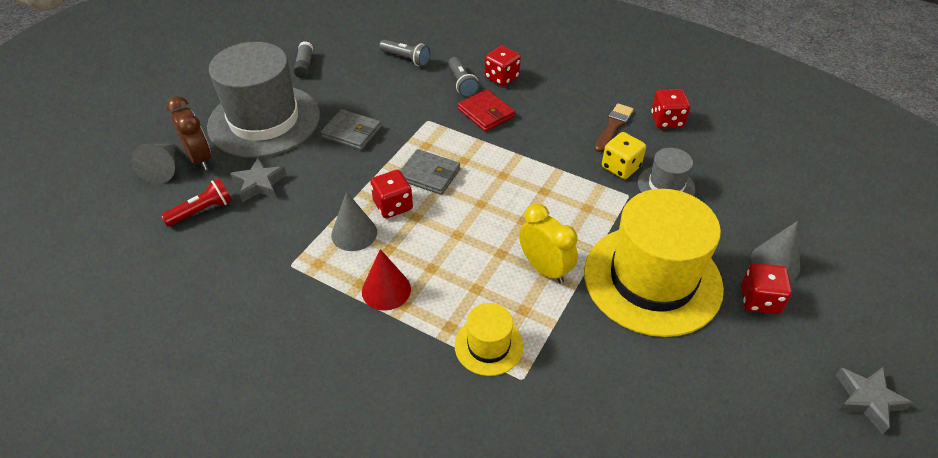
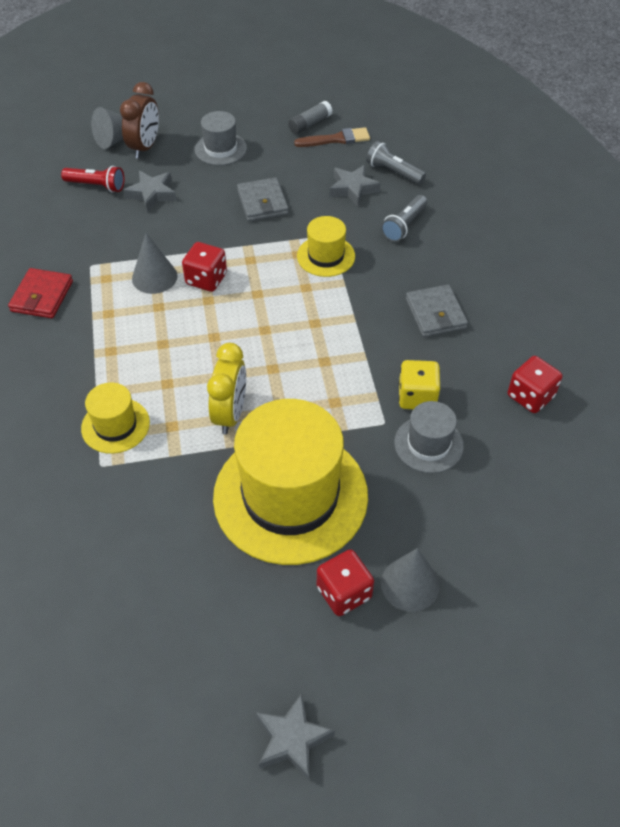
camera: 50 degrees right, 5 degrees up
(264, 121) = (220, 149): grey hat -> grey hat, size x0.47
(386, 290) = (115, 332): red cone -> none
(397, 84) = (353, 189): none -> grey star
(406, 59) = (393, 172): grey flashlight -> grey flashlight turned 135 degrees clockwise
(429, 175) = (264, 278): grey wallet -> grey wallet (435, 314)
(445, 133) = (326, 256): none -> yellow hat
(486, 113) = (383, 264): red wallet -> red wallet (42, 296)
(501, 77) = (445, 245): red dice -> none
(613, 126) = (471, 360): brown brush -> brown brush (336, 139)

